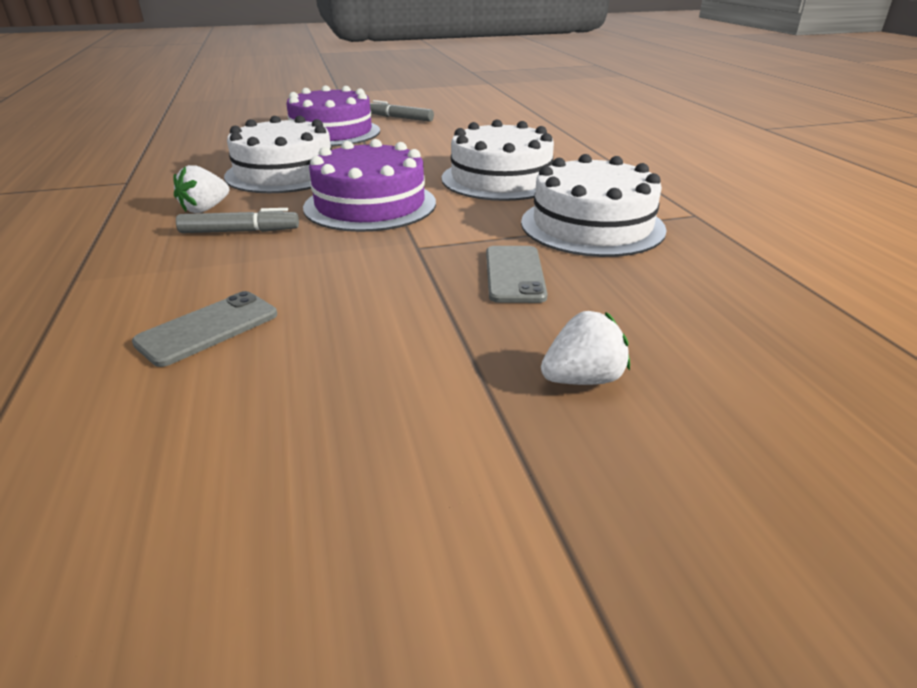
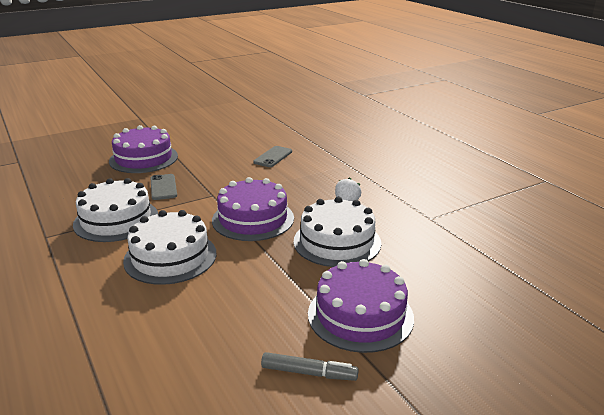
camera: 165 degrees right, 5 degrees down
(240, 231) = (309, 192): grey marker -> none
(582, 379) = (143, 158): white strawberry -> purple cake

